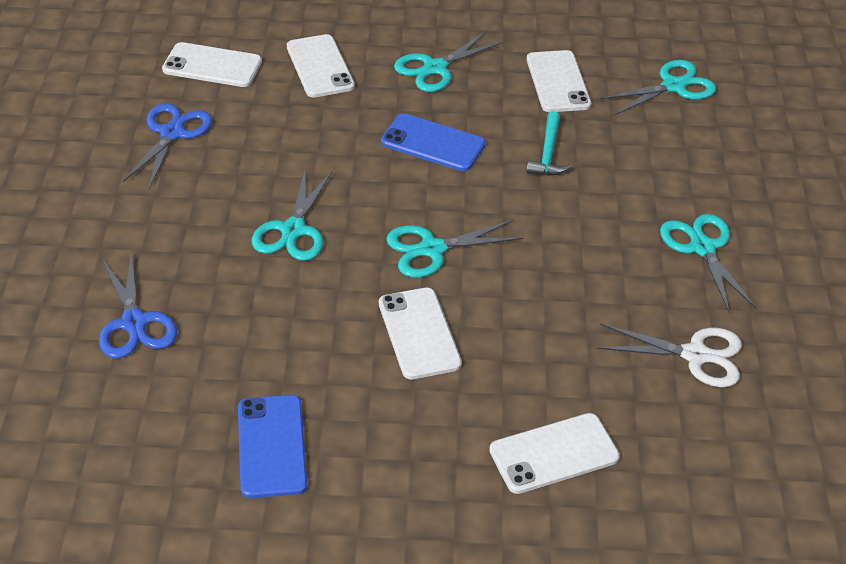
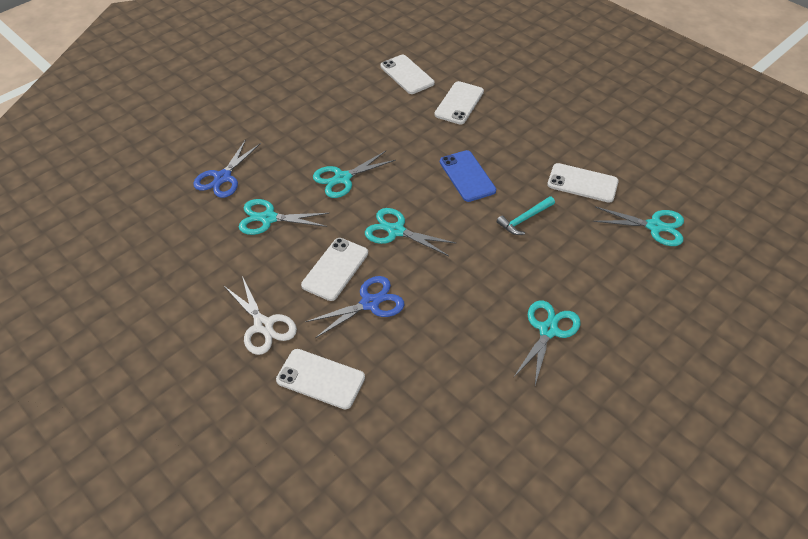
camera: 45 degrees right, 5 degrees up
(172, 133) = (347, 98): blue scissors -> blue scissors (370, 303)
(272, 446) = (205, 275): blue phone -> none
(435, 68) = (520, 137): turquoise scissors -> turquoise scissors (268, 218)
(558, 82) = (582, 183): white phone -> white phone turned 75 degrees clockwise
(695, 355) = (463, 386): white scissors -> white scissors (263, 325)

